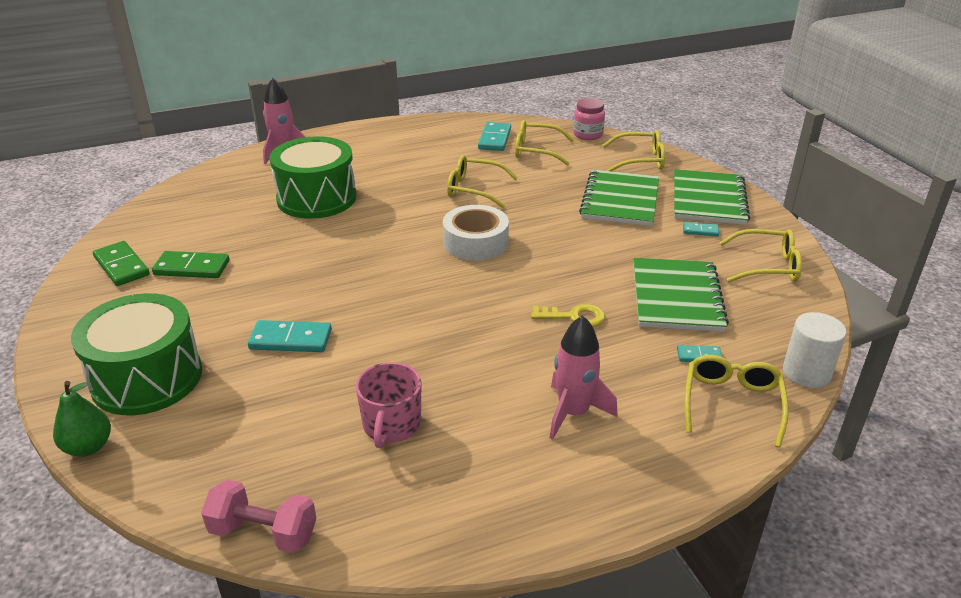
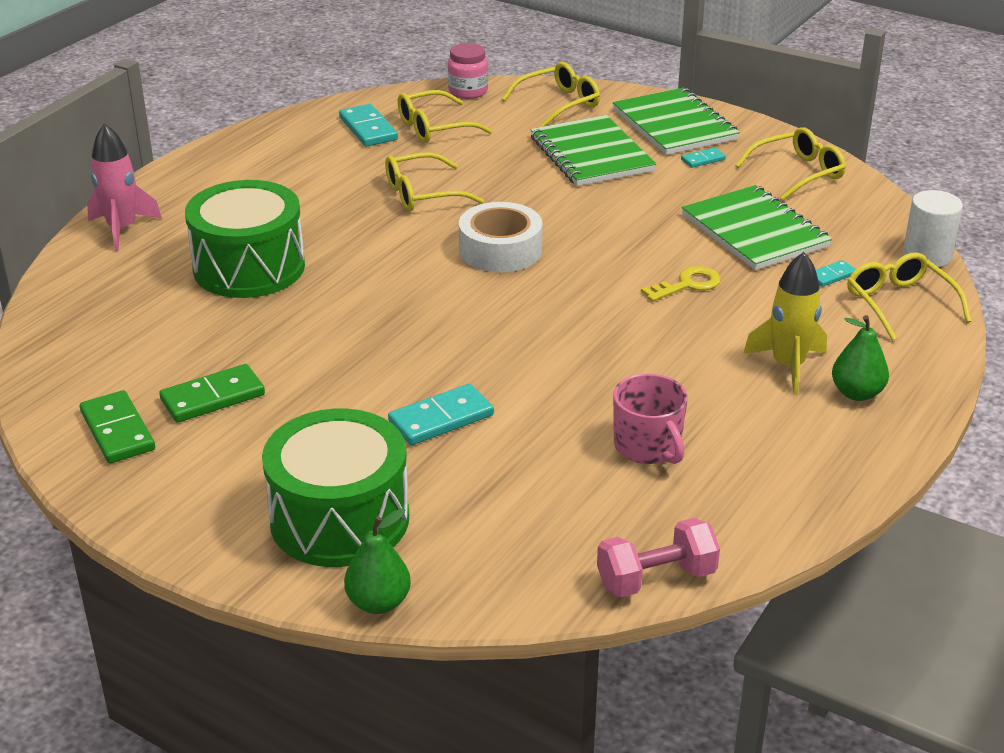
camera: 35 degrees left, 0 degrees up
(121, 266) = (117, 431): green domino -> green domino turned 45 degrees clockwise
(573, 413) = (788, 366): pink rocket -> yellow rocket
(602, 462) = (856, 393): none -> green pear

